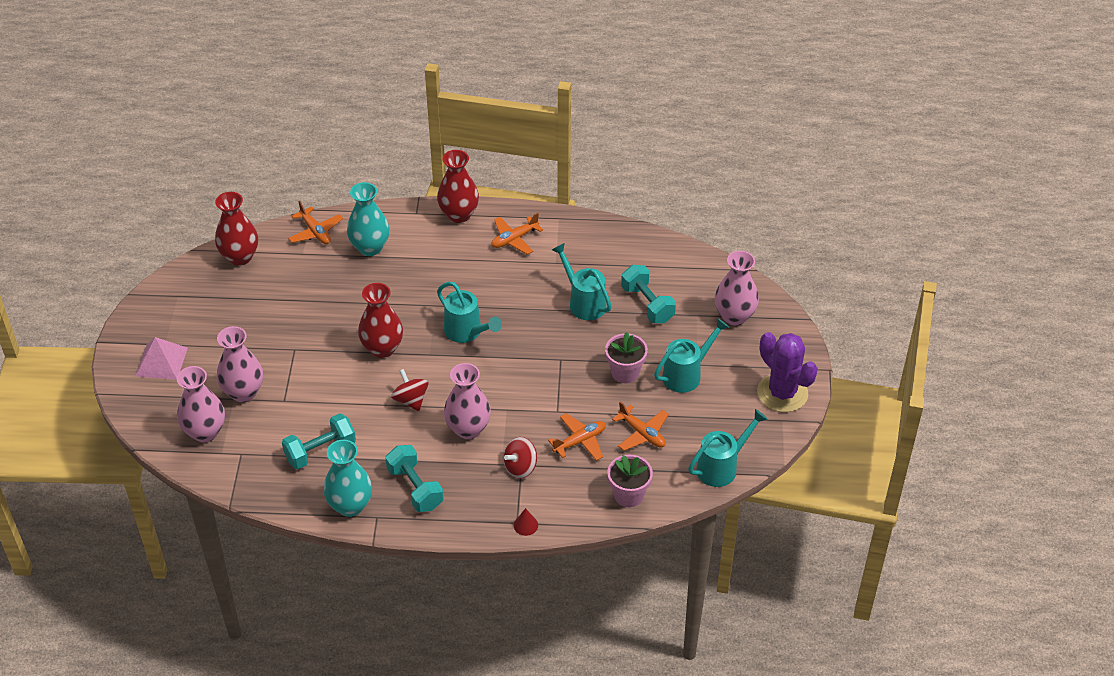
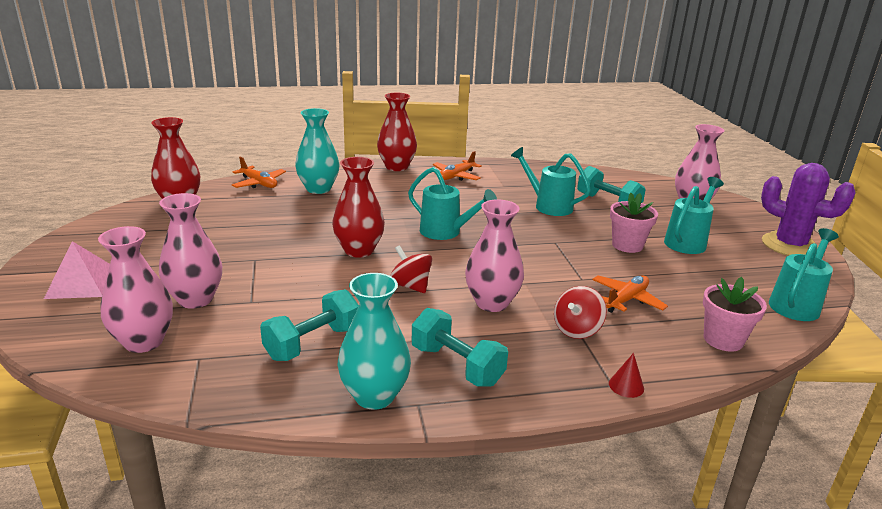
camera: 15 degrees left, 20 degrees down
(642, 433) = (687, 287): orange plane -> none

